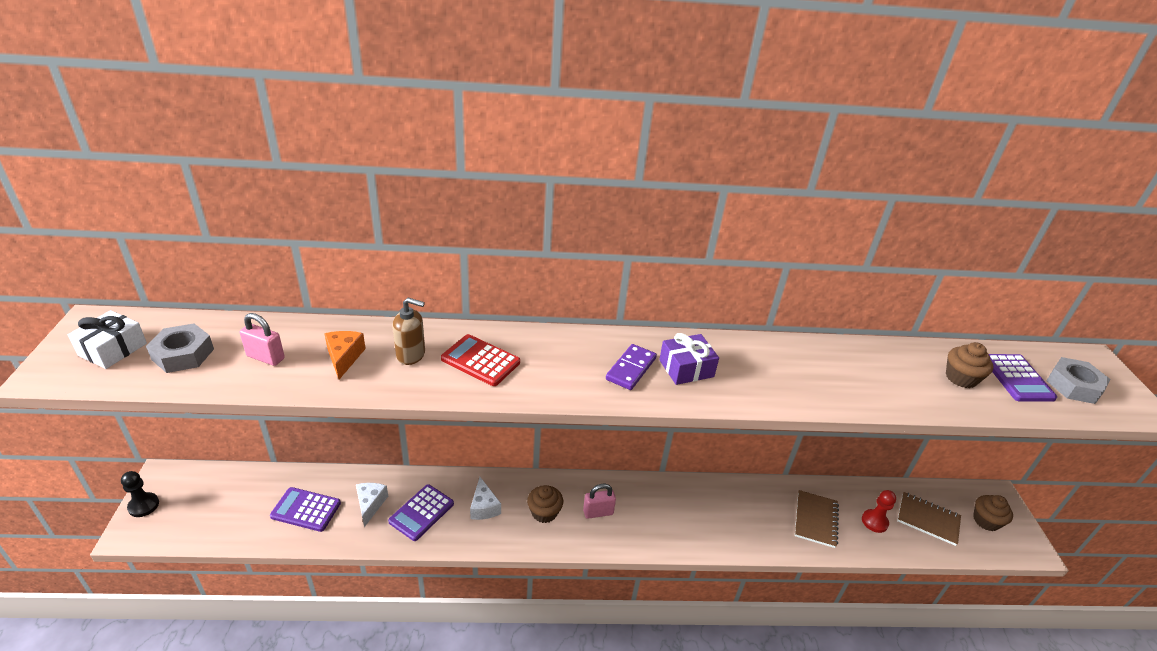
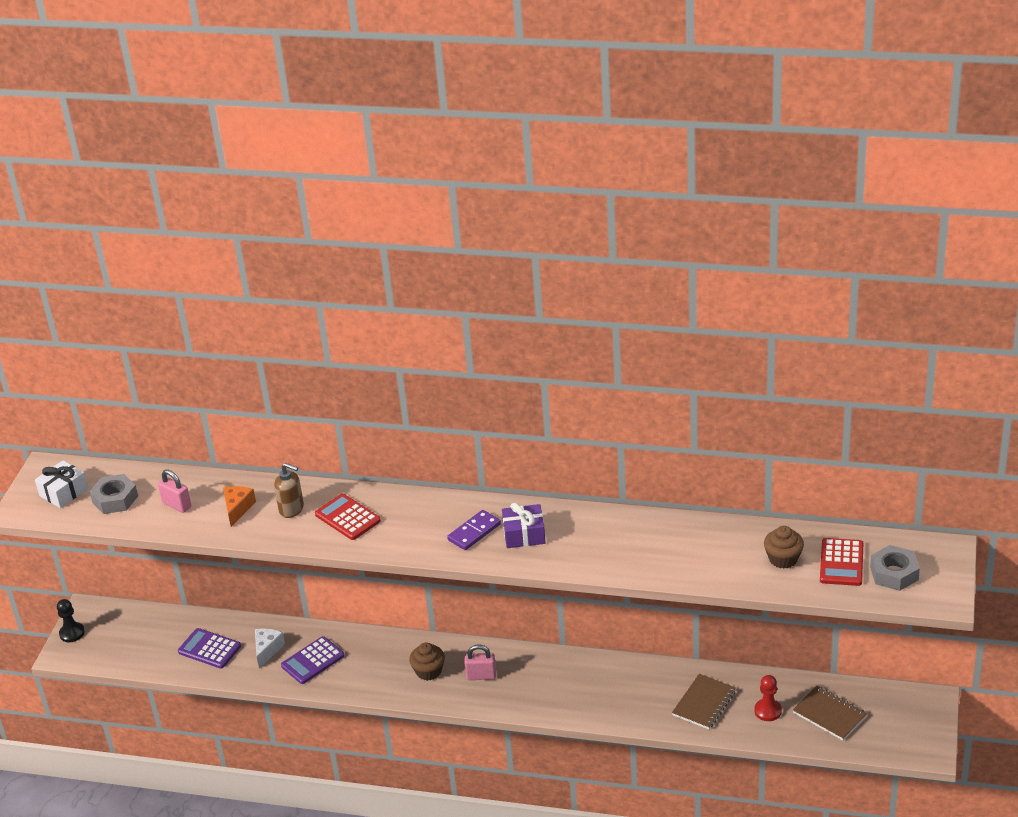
camera: 20 degrees right, 0 degrees up
(484, 507) = (372, 661): white cheese -> none
(986, 521) = (896, 722): brown cupcake -> none
(1017, 378) = (841, 563): purple calculator -> red calculator

